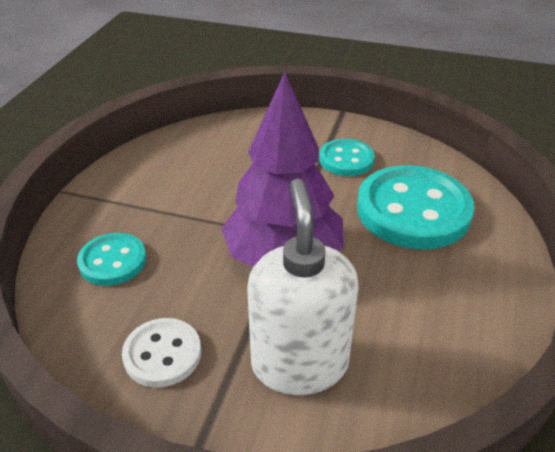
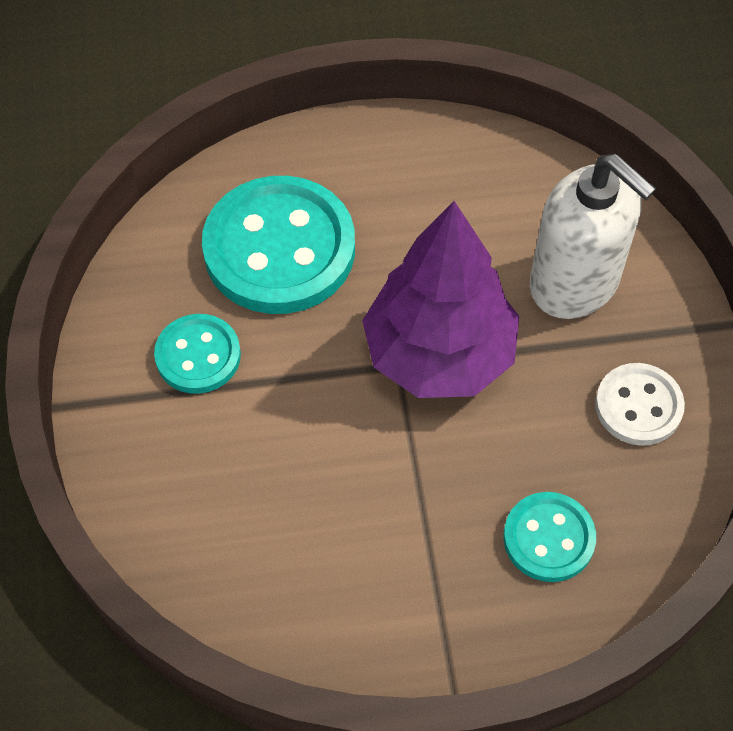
camera: 115 degrees left, 20 degrees up
(299, 363) = (575, 283): white soap dispenser -> white soap dispenser turned 105 degrees counterclockwise

